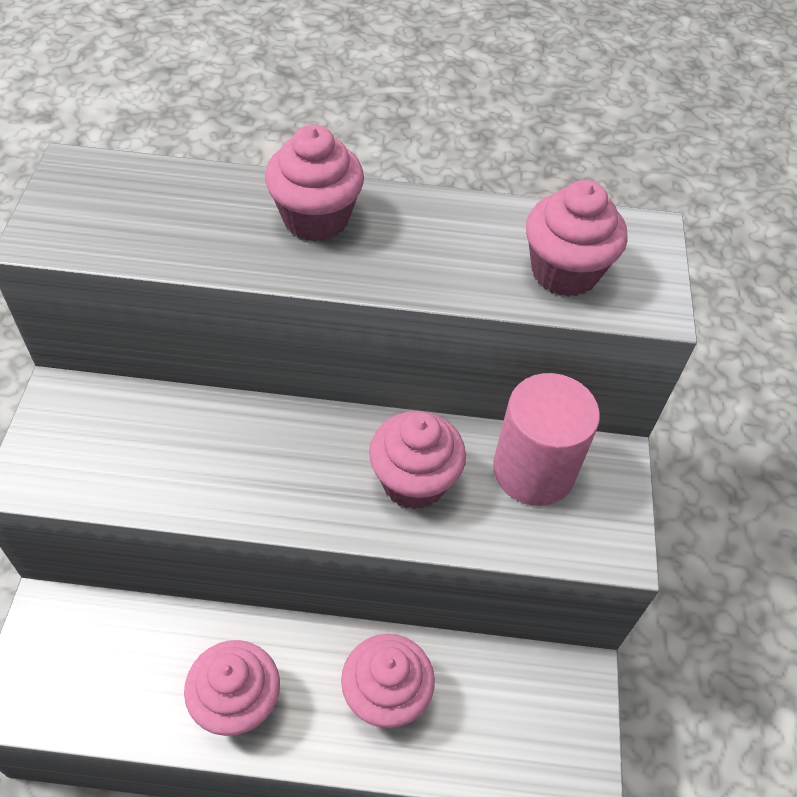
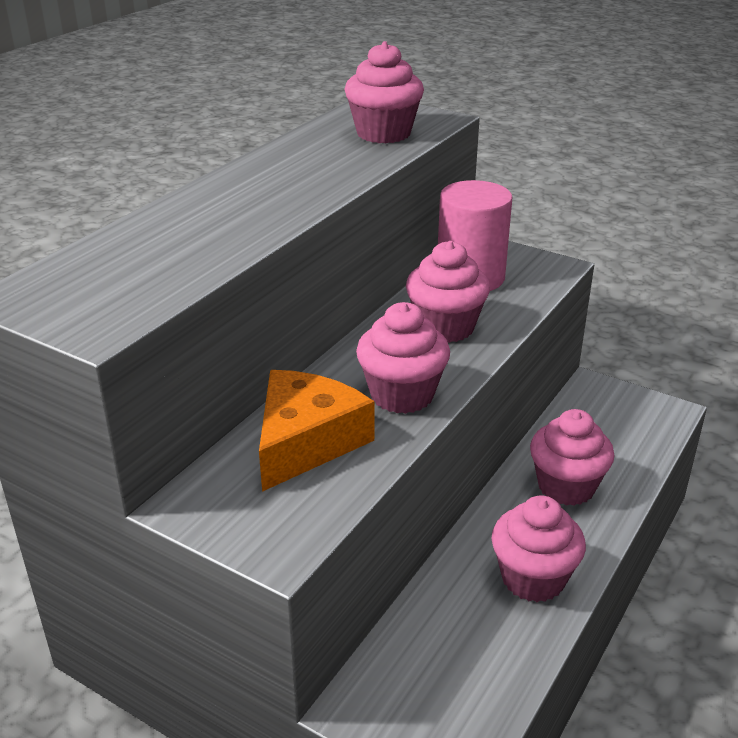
camera: 60 degrees left, 20 degrees down
(169, 440) = (306, 441): none -> orange cheese
(316, 218) = (231, 200): pink cupcake -> pink cupcake (402, 395)

